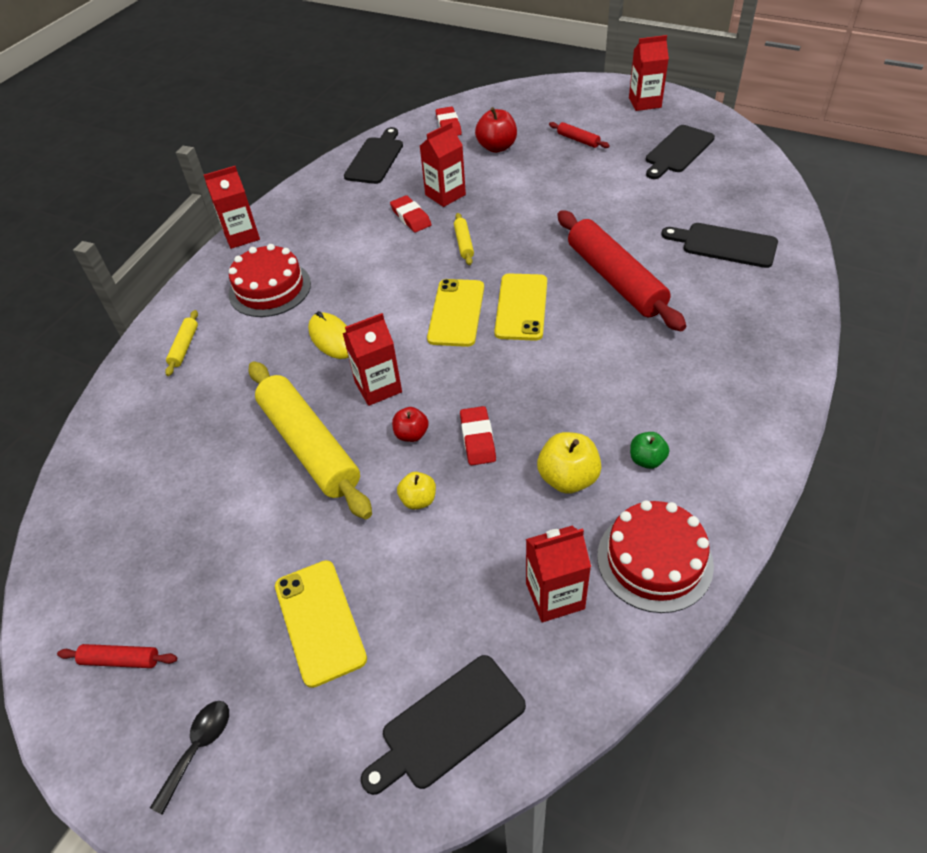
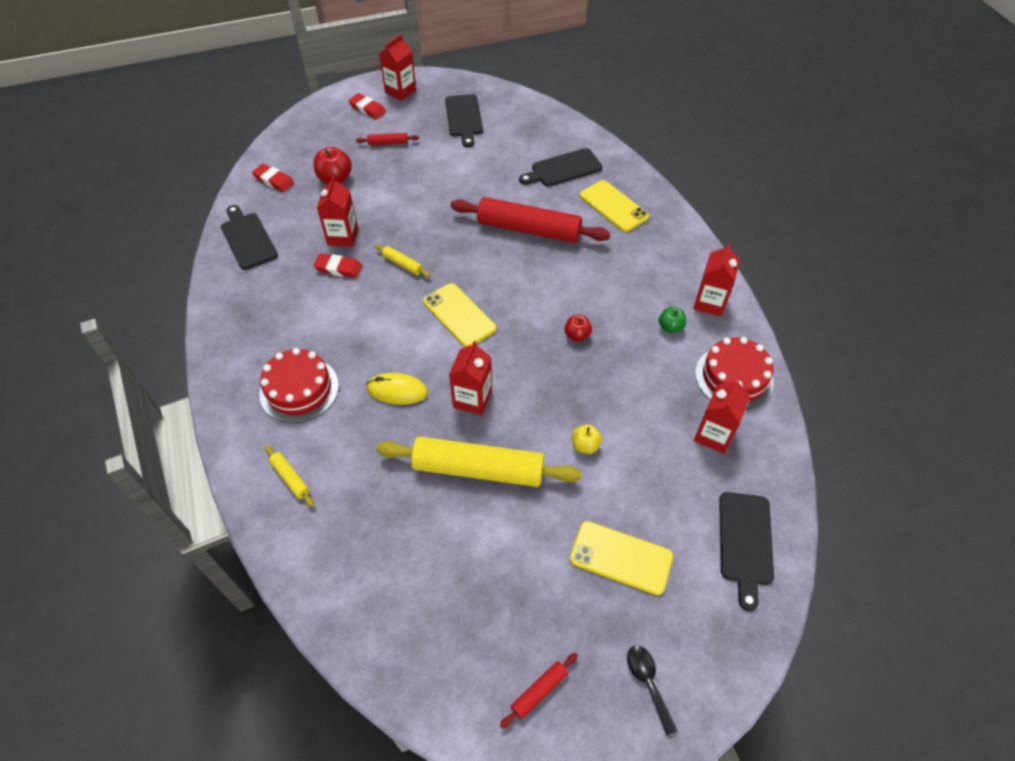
camera: 50 degrees left, 5 degrees up
(241, 236) = (215, 366): red carton -> red carton (709, 303)
(411, 434) = (531, 411): red apple -> red apple (577, 335)
(478, 438) = (572, 384): red eraser -> red eraser (367, 109)
(521, 307) = (495, 284): yellow phone -> yellow phone (613, 206)
(568, 478) = (645, 368): yellow apple -> none

